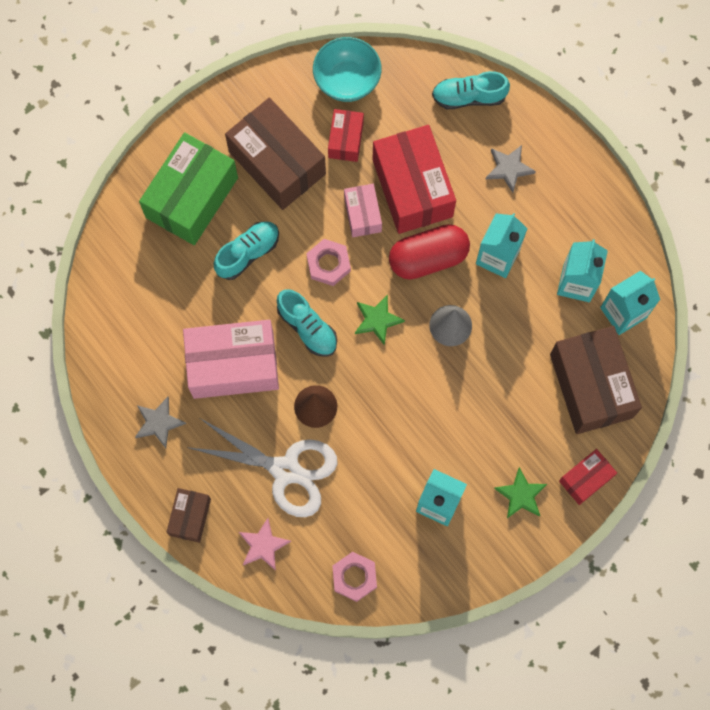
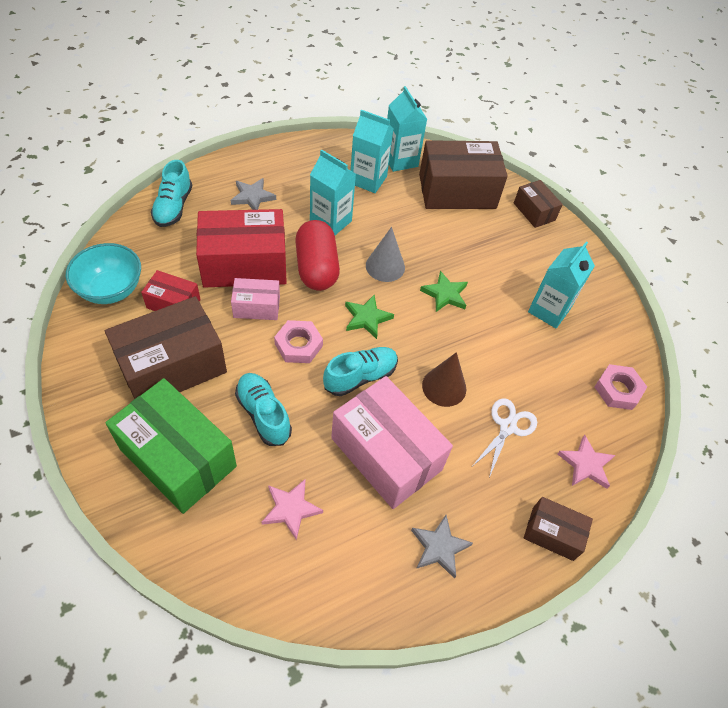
camera: 85 degrees left, 20 degrees down
(166, 298) = (291, 509): none -> pink star
(233, 365) = (386, 454): pink box -> pink box turned 45 degrees counterclockwise
(286, 470) = (507, 427): white scissors -> white scissors, size x0.57
(521, 495) = (545, 253): green star -> green star (445, 294)
(585, 479) = (534, 212): red box -> brown box

